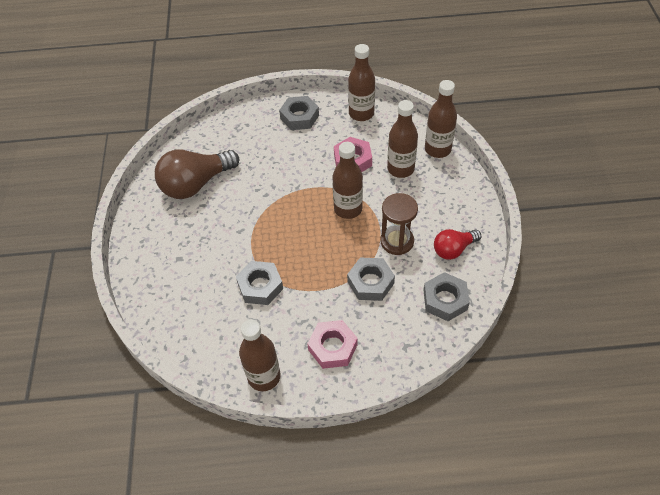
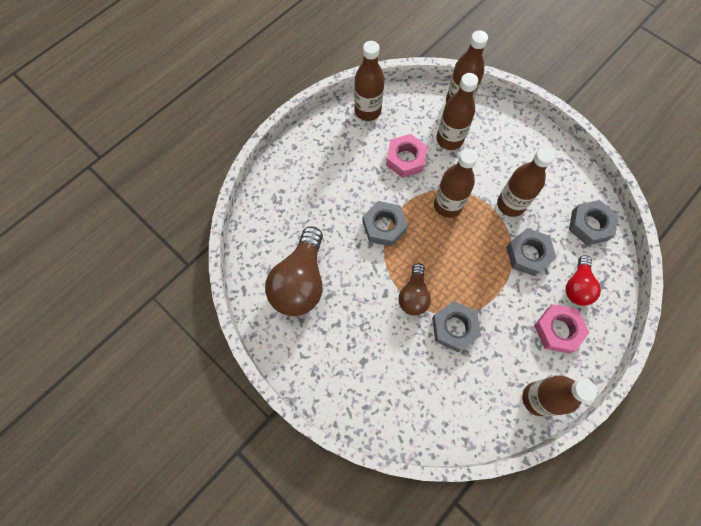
camera: 45 degrees left, 15 degrees up
(257, 246) = (413, 295): none -> brown light bulb
(299, 117) = (320, 151): grey nut -> grey nut (384, 226)
(397, 241) = (510, 204): brown hourglass -> brown bottle
(453, 249) = (554, 179): red light bulb -> red light bulb (577, 286)

